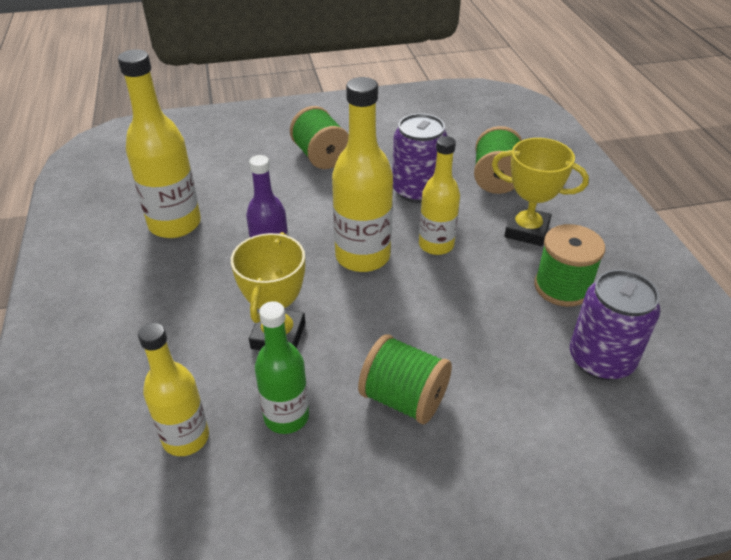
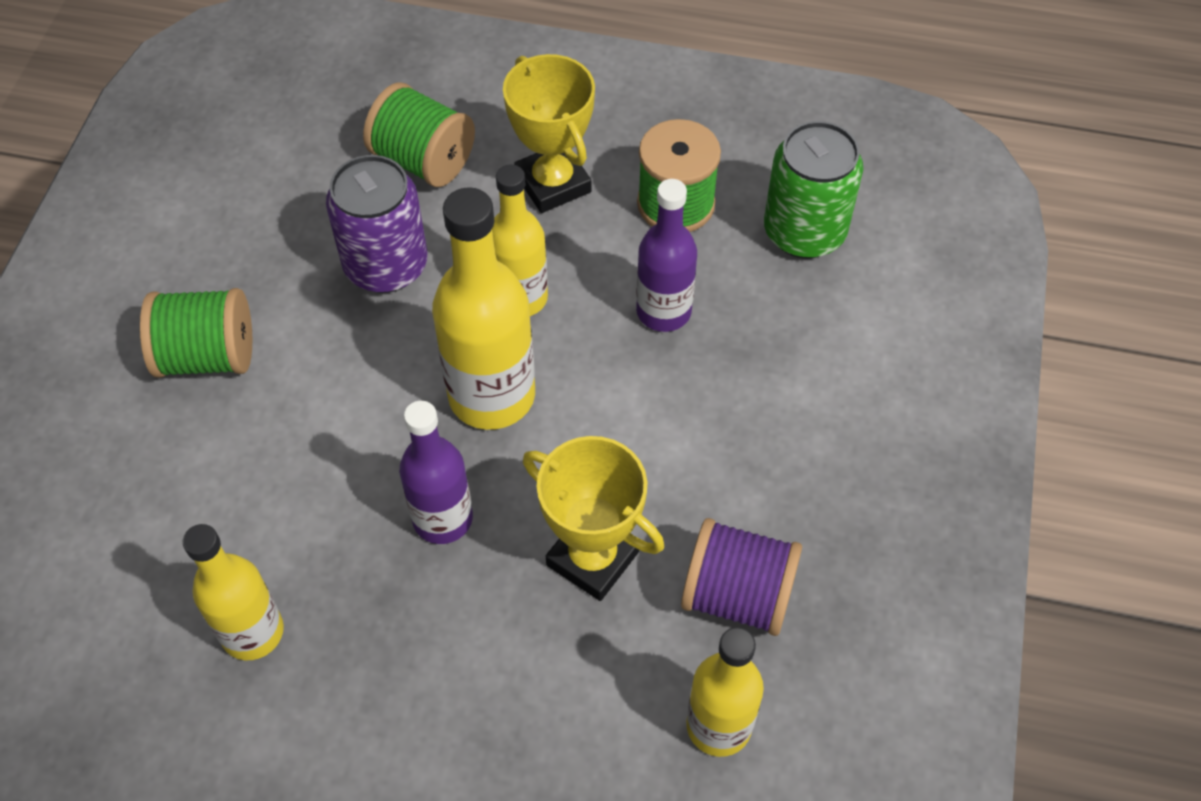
camera: 65 degrees left, 15 degrees up
(175, 224) = (252, 632): yellow bottle -> yellow bottle, size x0.66
(286, 416) = (737, 595): green bottle -> purple spool
(404, 398) = (769, 454): green spool -> none
(476, 308) = (663, 311): none -> purple bottle
(526, 230) = (553, 183): yellow trophy -> yellow trophy turned 75 degrees counterclockwise
(601, 359) = (804, 232): purple can -> green can

